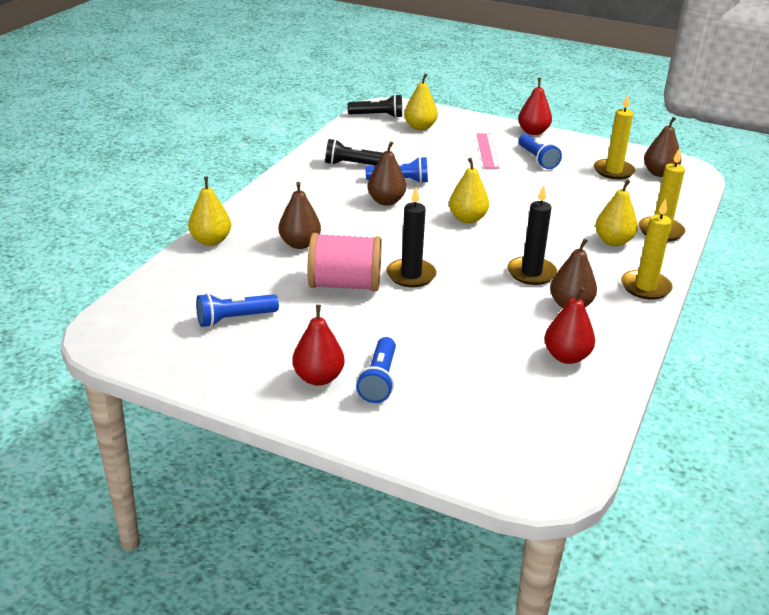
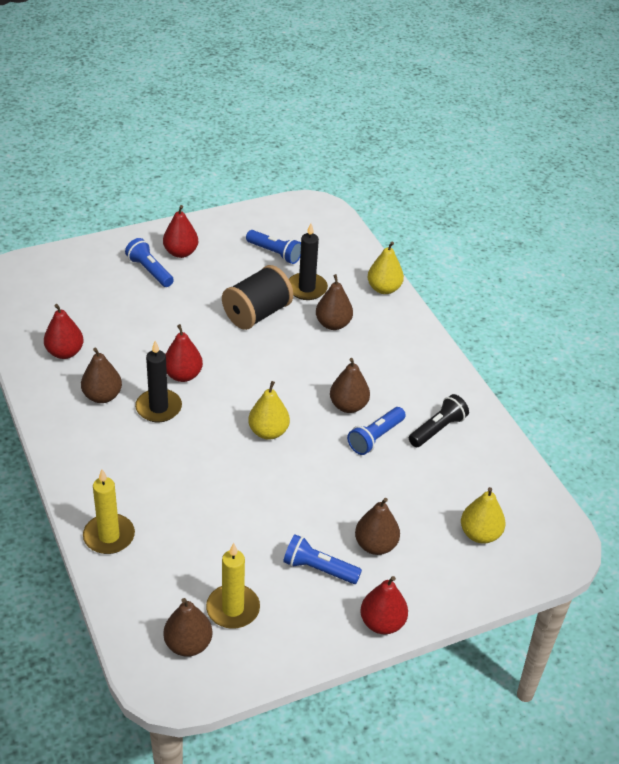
camera: 130 degrees right, 10 degrees up
(234, 319) = (275, 253): blue flashlight -> blue flashlight turned 105 degrees clockwise
(345, 285) = (257, 314): pink spool -> black spool
(377, 116) = (539, 521): black flashlight -> none
(411, 275) = (230, 349): black candle -> black candle (306, 288)
(479, 281) = (183, 375): none -> red pear
(487, 150) = (375, 545): pink ruler -> brown pear
(613, 241) = (135, 490): yellow pear -> none
(645, 287) = (66, 452): yellow candle -> none

